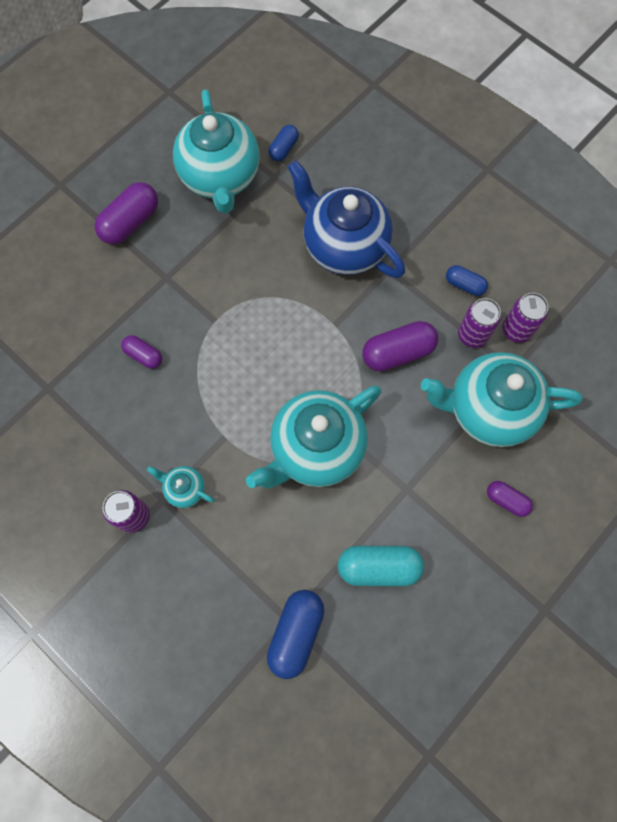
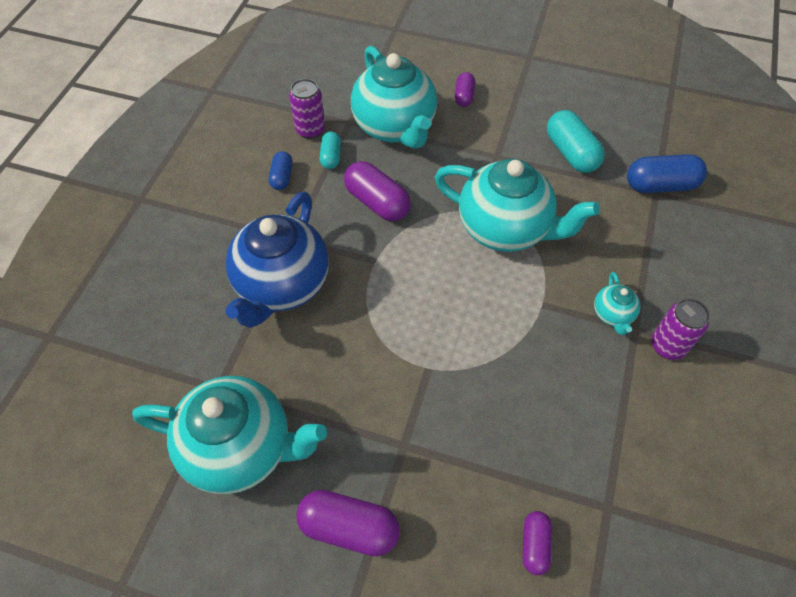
camera: 115 degrees left, 15 degrees down
(144, 355) = (507, 421): purple capsule -> purple capsule (534, 545)
(220, 177) = (241, 448): turquoise teapot -> turquoise teapot turned 45 degrees clockwise
(284, 149) = (173, 395): blue capsule -> none
(472, 335) = (331, 157): purple can -> turquoise capsule

